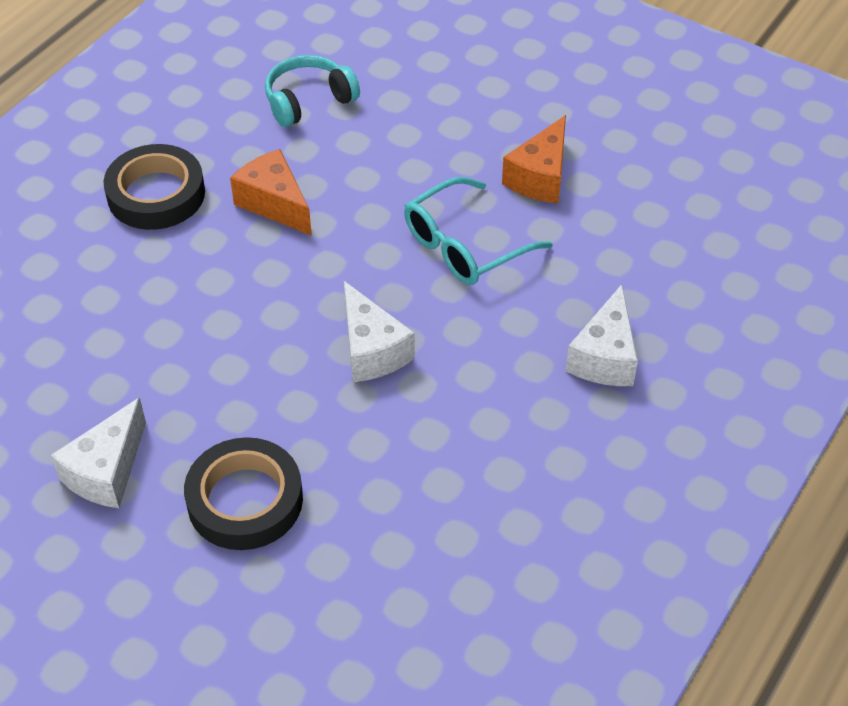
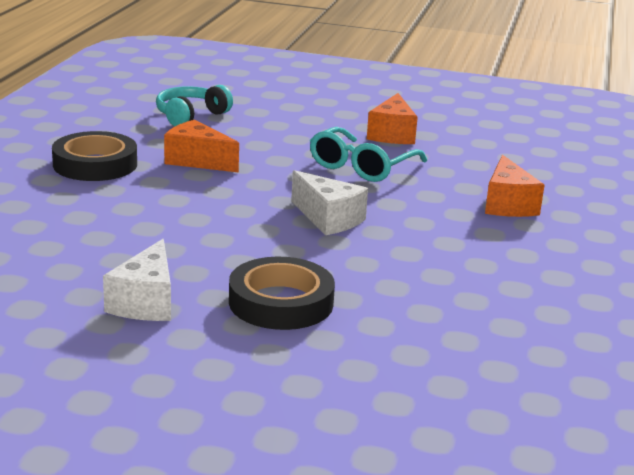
camera: 20 degrees left, 25 degrees down
(605, 357) = (507, 204): white cheese -> orange cheese

